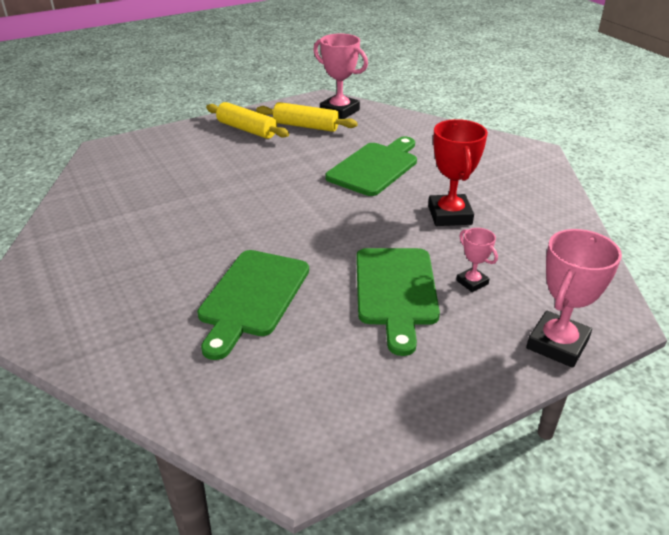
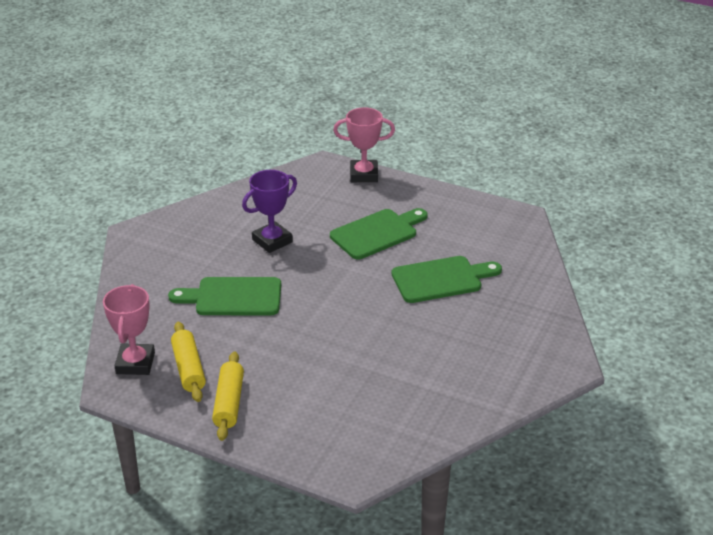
camera: 125 degrees left, 0 degrees up
(449, 215) = (272, 241): red trophy -> purple trophy
(472, 282) = (340, 211): pink trophy -> none

